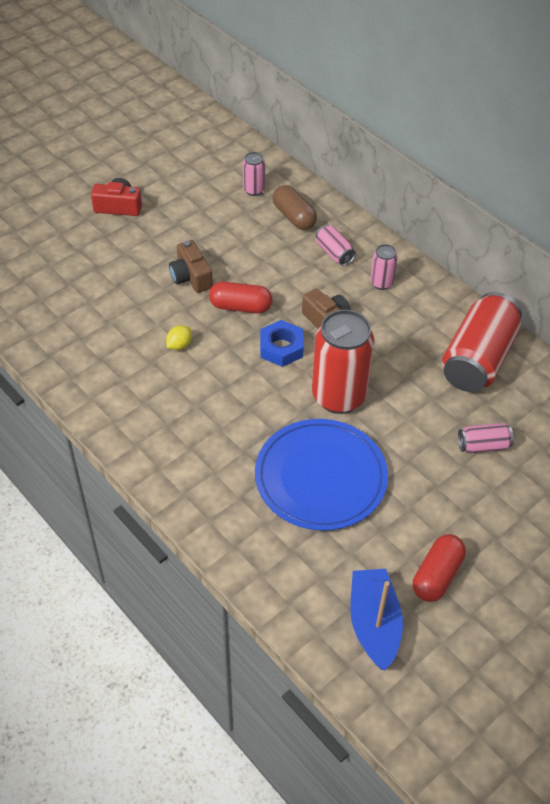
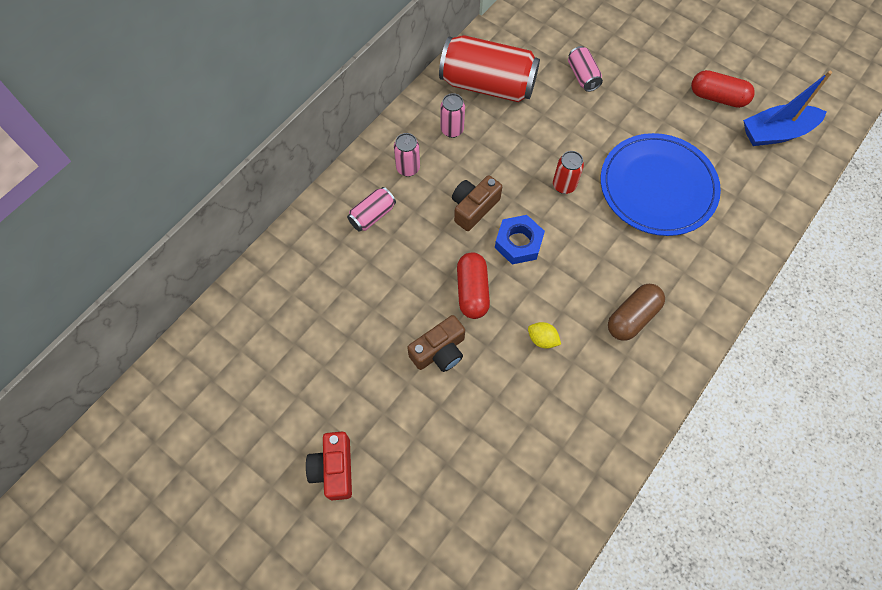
camera: 100 degrees left, 15 degrees up
(254, 190) = (280, 314): pink can -> pink can (452, 130)
(294, 217) = (321, 263): brown capsule -> brown capsule (632, 317)
(338, 396) = (564, 185): red can -> red can, size x0.47

